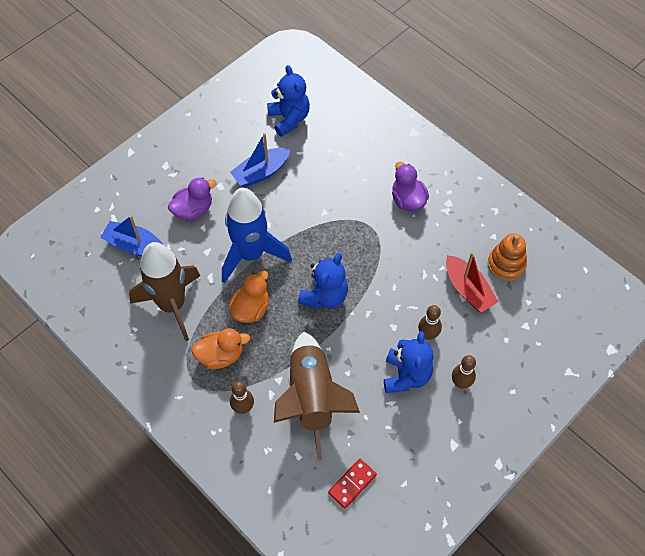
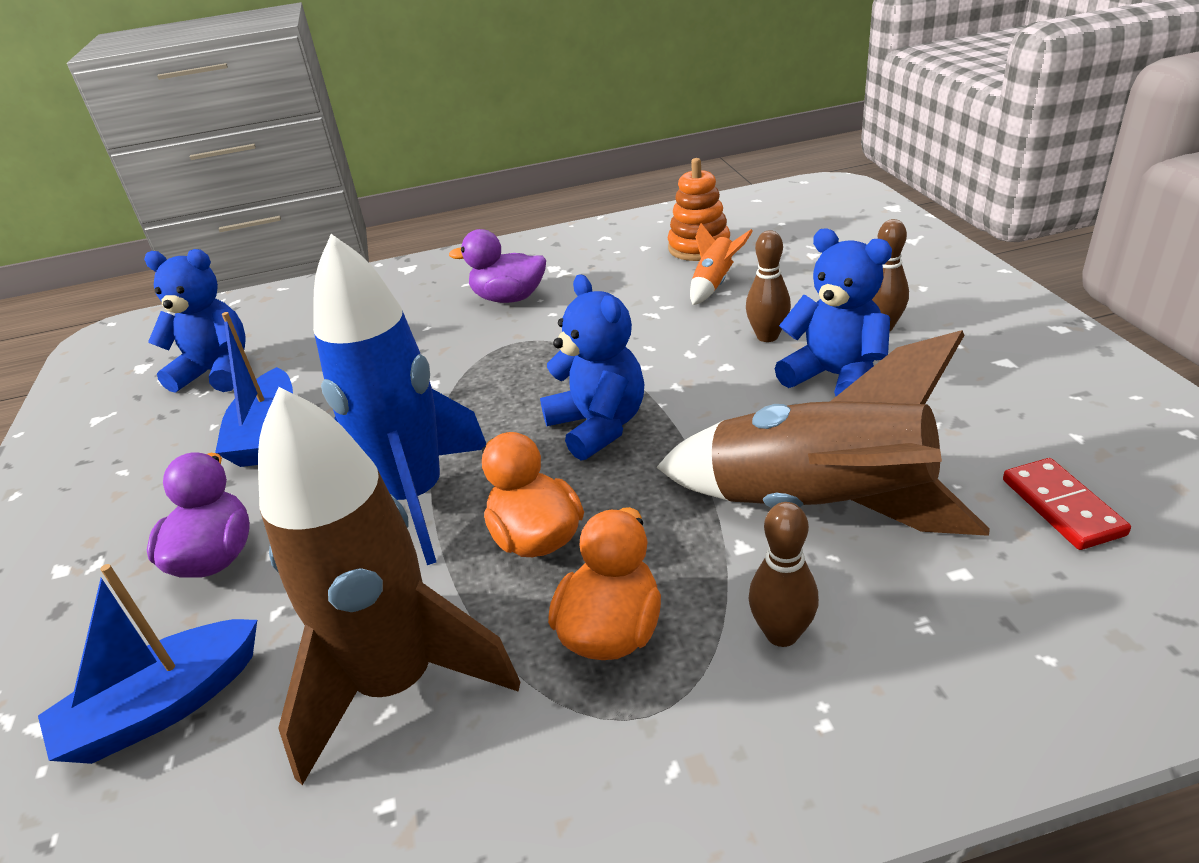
camera: 55 degrees left, 25 degrees down
(468, 290) = (714, 284): red boat -> orange rocket

